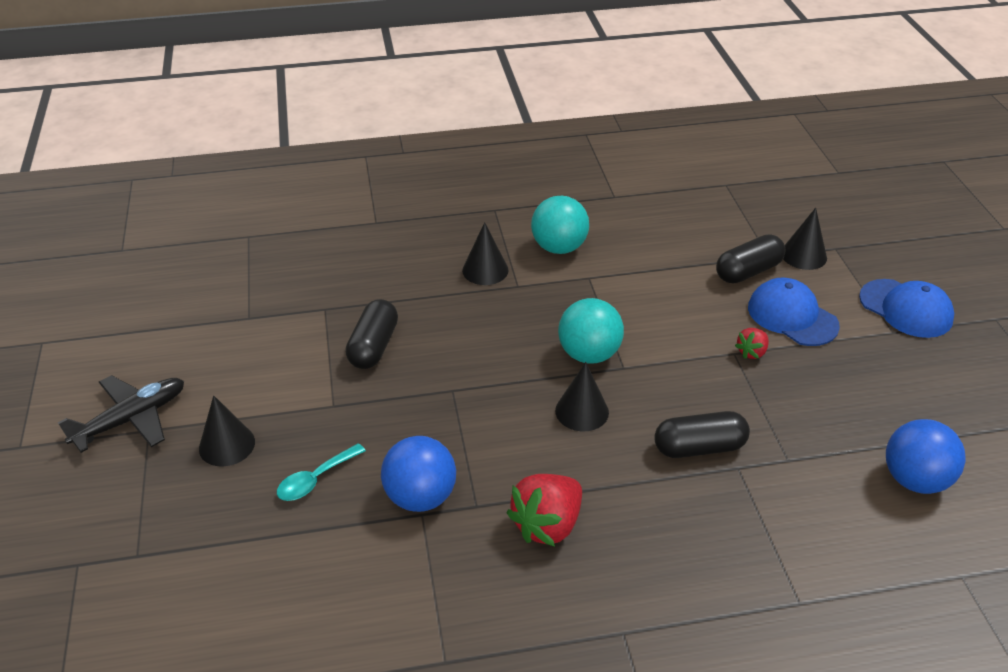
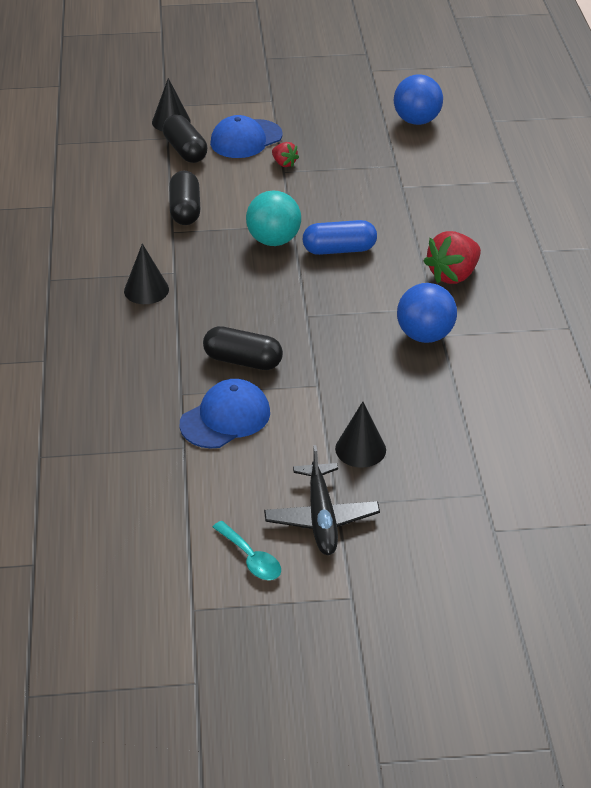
camera: 85 degrees left, 0 degrees up
(131, 419) = (321, 518): black plane -> black plane turned 150 degrees counterclockwise
(316, 479) = (404, 392): turquoise spoon -> turquoise spoon (250, 558)
(547, 525) = (453, 275): red strawberry -> red strawberry turned 90 degrees clockwise
(559, 247) = (124, 244): turquoise ball -> none
(582, 411) = (339, 250): black cone -> blue capsule
(699, 447) = (382, 200): black capsule -> black capsule (185, 210)
(906, 309) = (247, 90): blue cap -> blue cap (225, 418)

